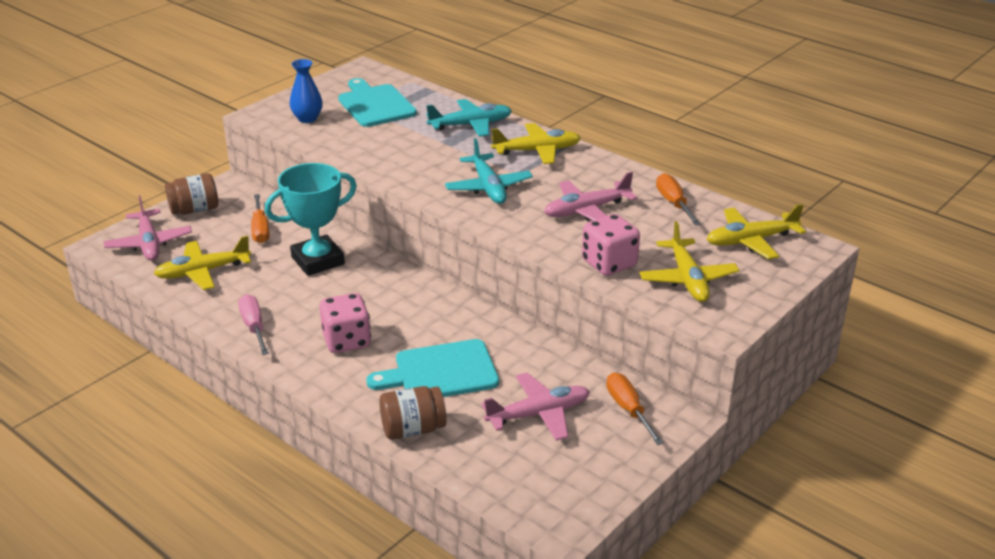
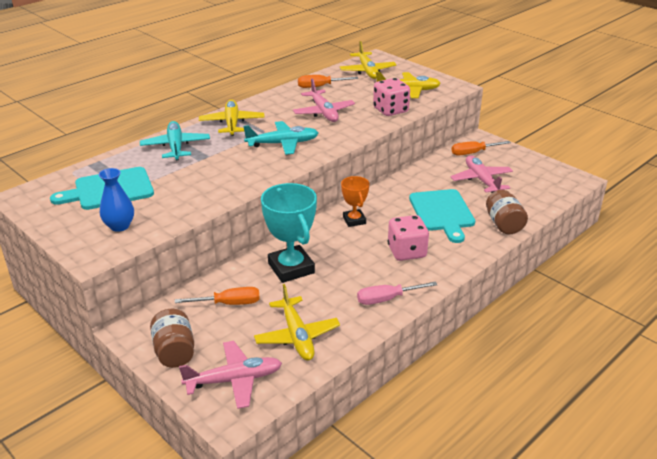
camera: 85 degrees left, 0 degrees up
(417, 299) = (354, 220): none -> orange trophy

